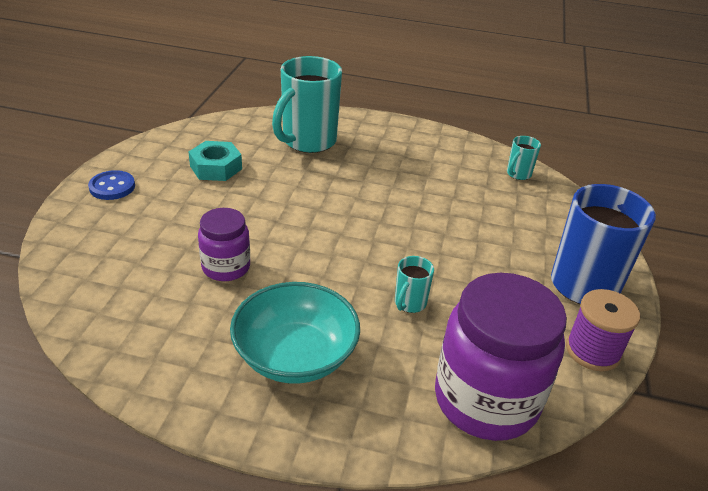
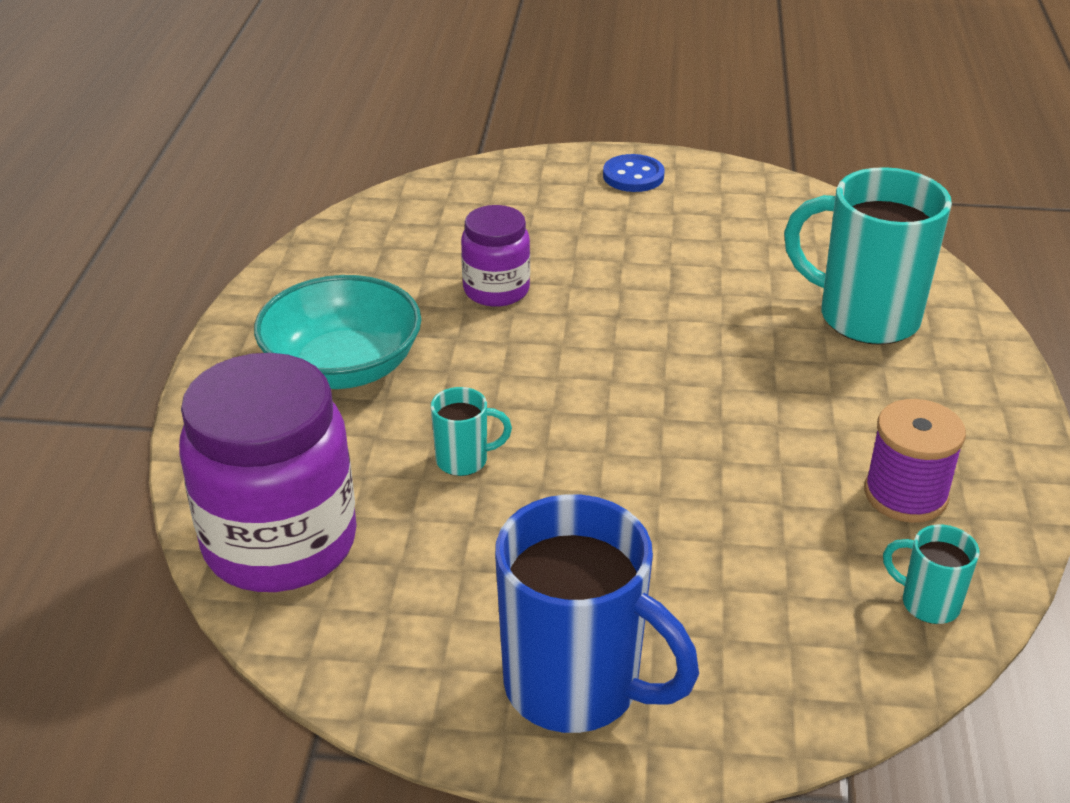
camera: 85 degrees right, 0 degrees up
(216, 167) = (727, 243): turquoise nut -> none
(409, 303) = (464, 460): turquoise mug -> turquoise mug turned 150 degrees clockwise
(593, 351) = (395, 678): purple spool -> purple spool (905, 495)

